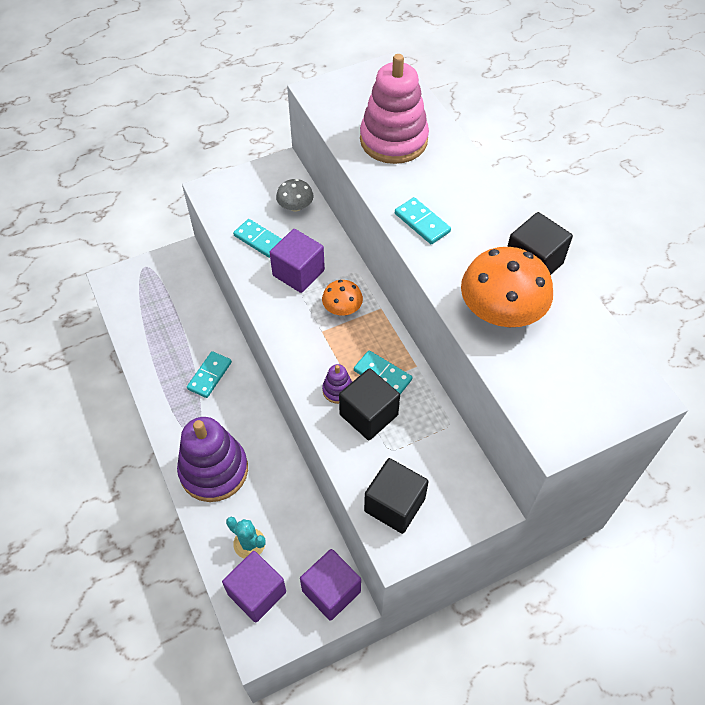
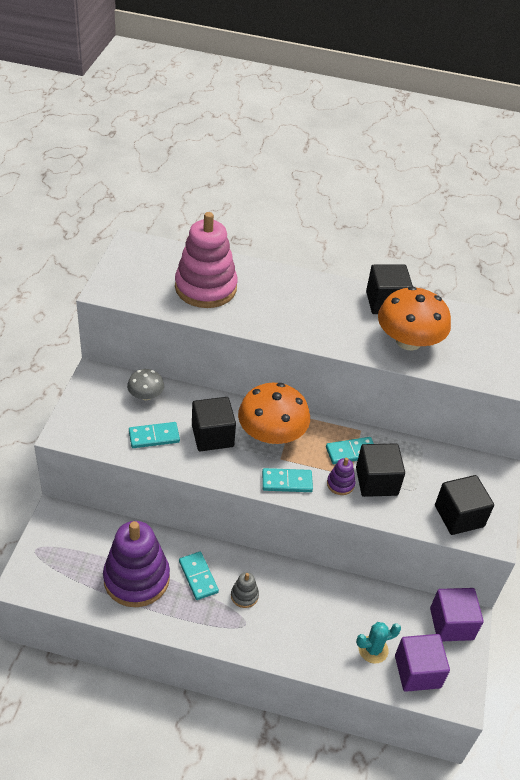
camera: 55 degrees left, 10 degrees down
(214, 470) = (289, 631): purple stacking toy -> purple stacking toy (136, 578)
(220, 417) = (244, 595): none -> grey stacking toy
(298, 273) = (212, 436): purple cube -> black cube
(342, 308) = (271, 434): orange mushroom -> orange mushroom, size x1.90
(422, 223) = (297, 325): turquoise domino -> turquoise domino (287, 482)

